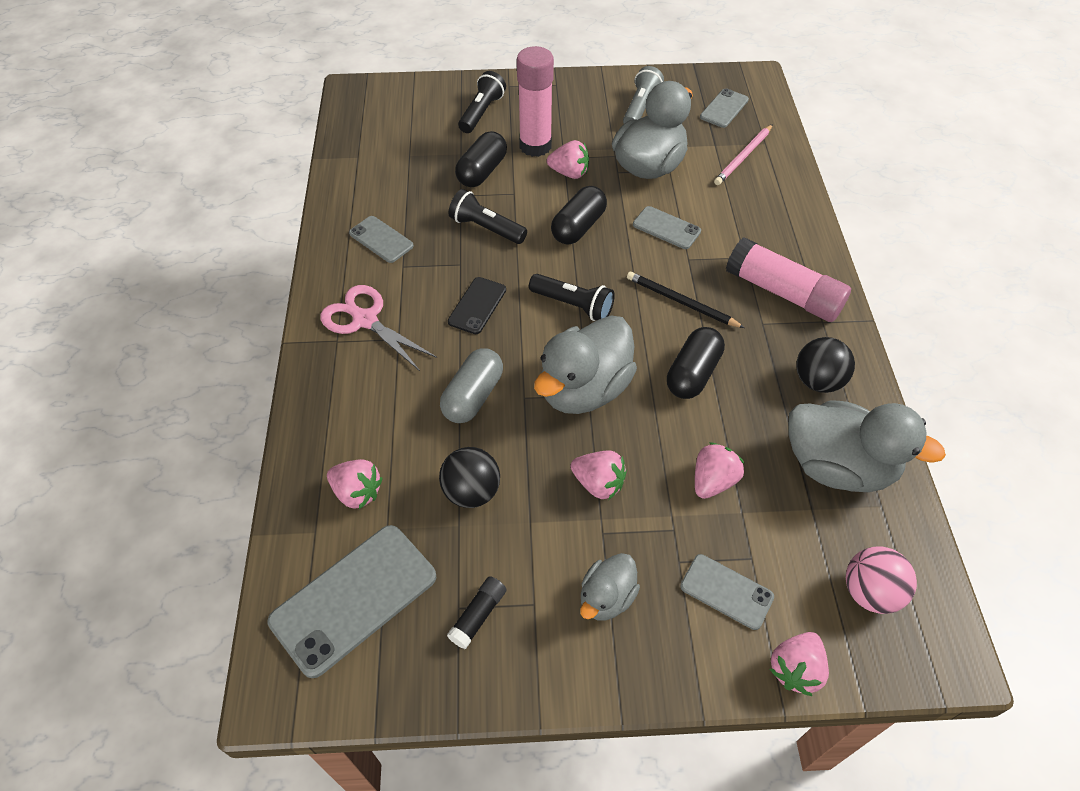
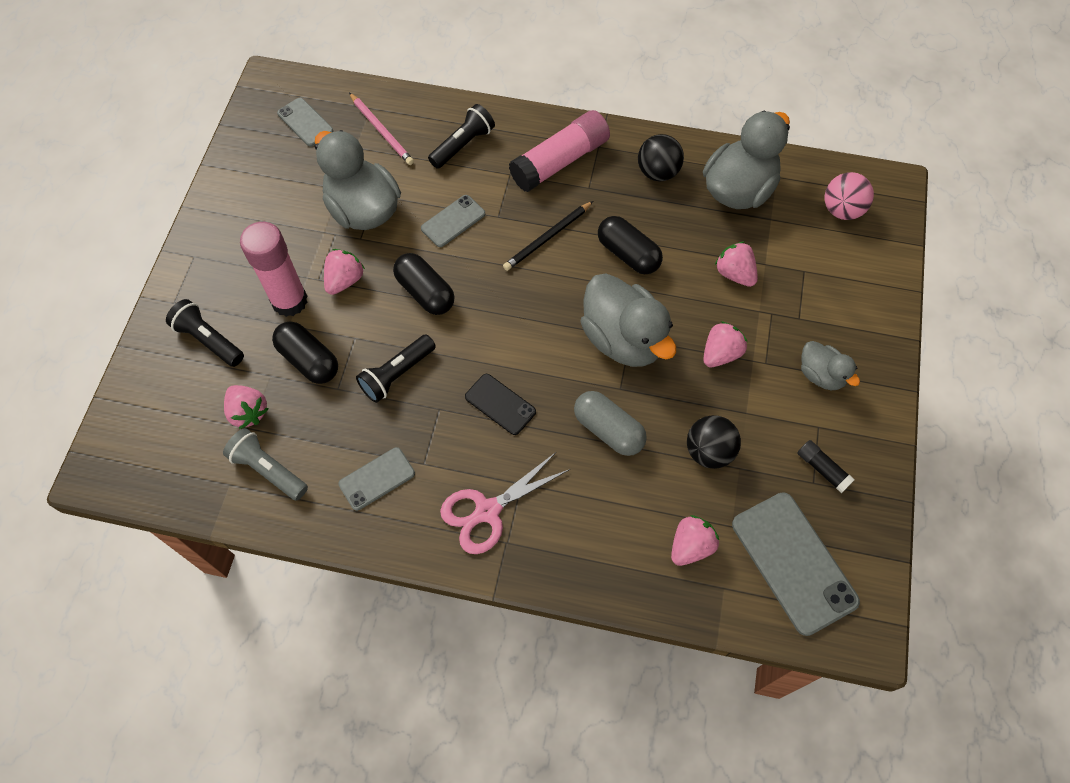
camera: 75 degrees left, 10 degrees up
(573, 305) = (525, 322): black flashlight -> black flashlight (463, 145)
(640, 107) = (270, 191): grey flashlight -> grey flashlight (268, 470)
(726, 591) = (828, 295): grey phone -> none
(795, 669) = (890, 274): pink strawberry -> pink strawberry (248, 412)

